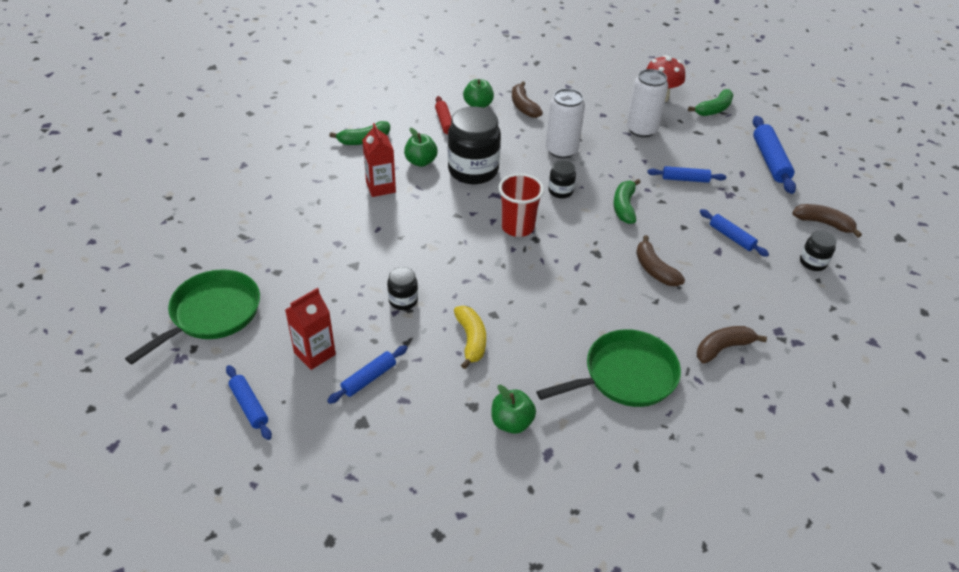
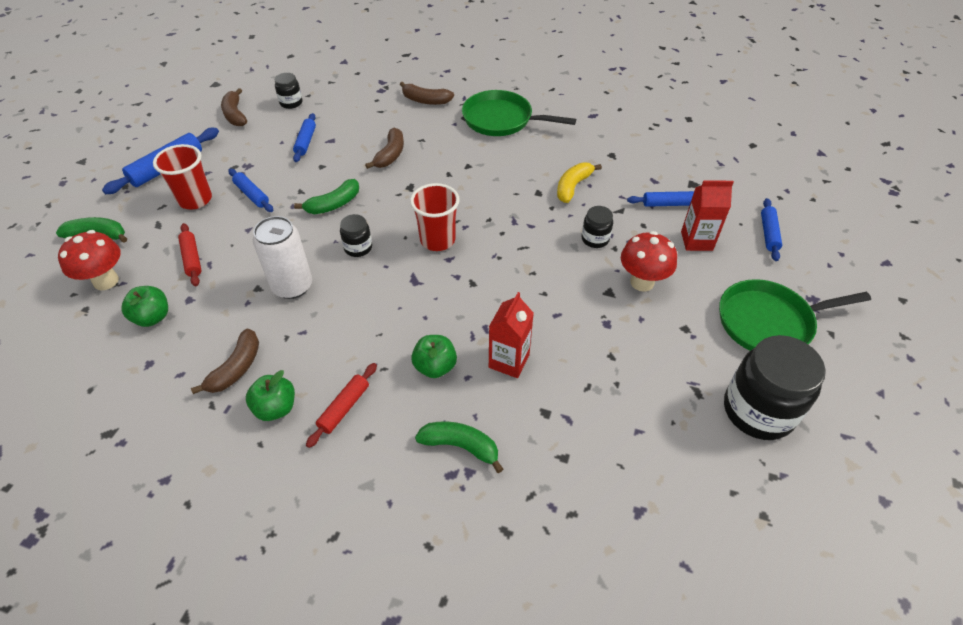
camera: 135 degrees left, 5 degrees up
(335, 287) = (642, 282): none -> red mushroom
(473, 170) = (399, 320): black jar -> black jar (758, 411)
(511, 422) = (597, 136): green apple -> green apple (153, 317)
(641, 130) = (192, 258): white can -> red rolling pin
(710, 155) = (195, 200): none -> red cup

